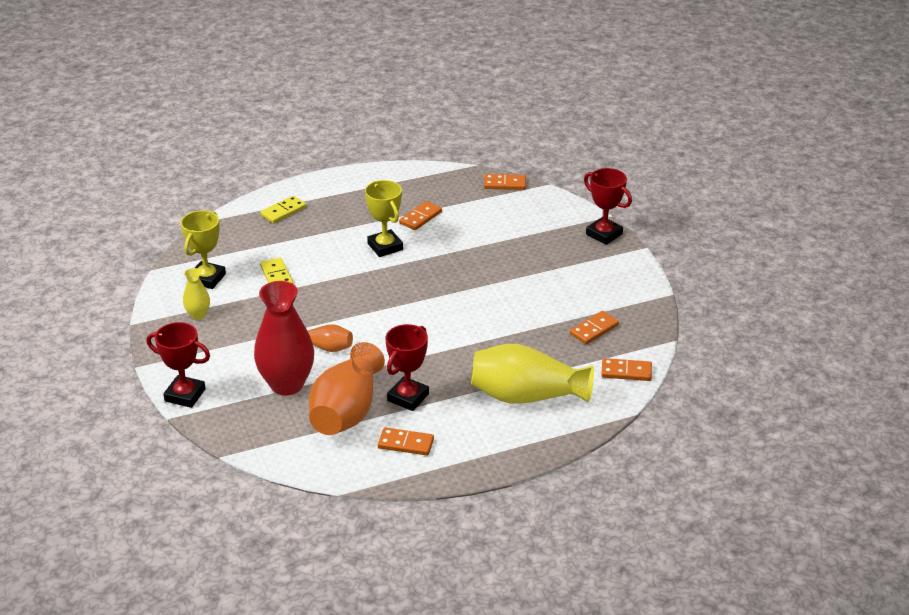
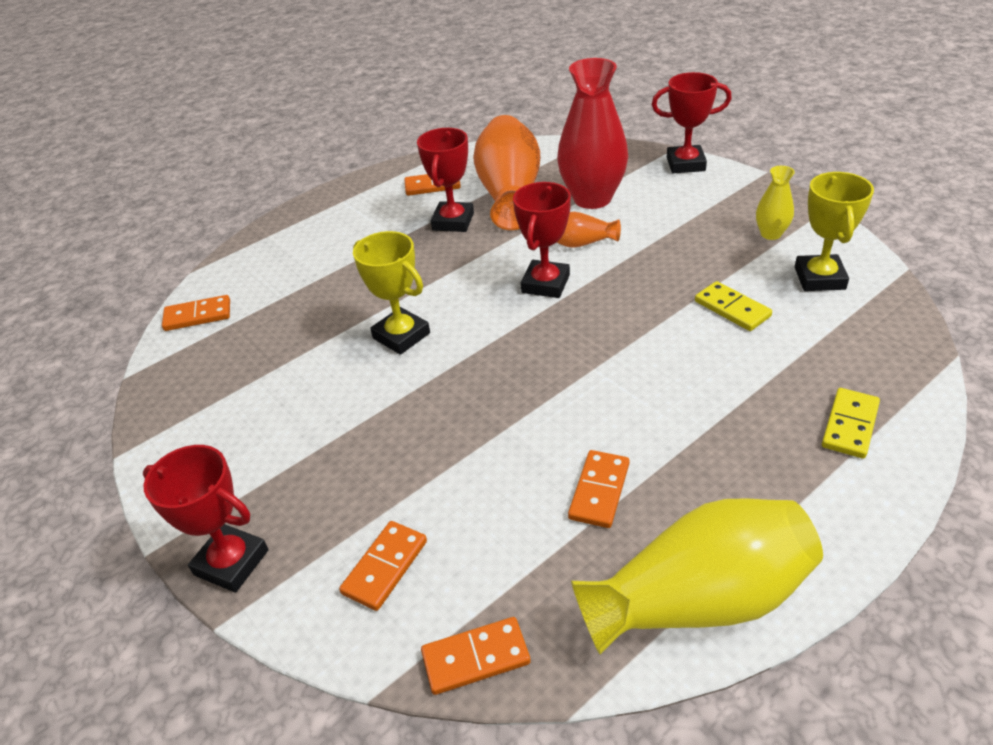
camera: 165 degrees right, 5 degrees up
(373, 324) = (545, 284): none -> red trophy
(385, 247) = (617, 406): yellow trophy -> yellow trophy (401, 336)
(526, 396) = (319, 257): yellow vase -> yellow vase (698, 600)
(594, 329) = (242, 360): orange domino -> orange domino (385, 567)

